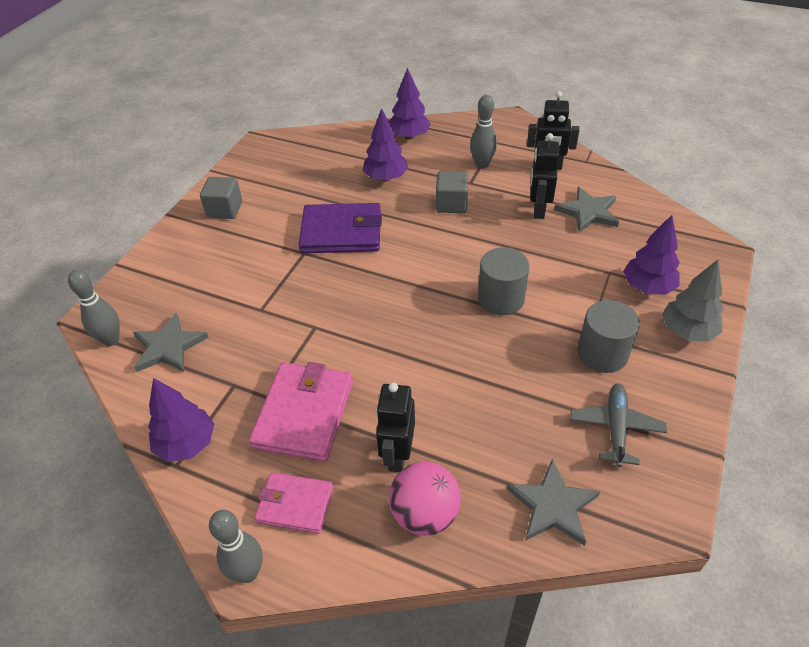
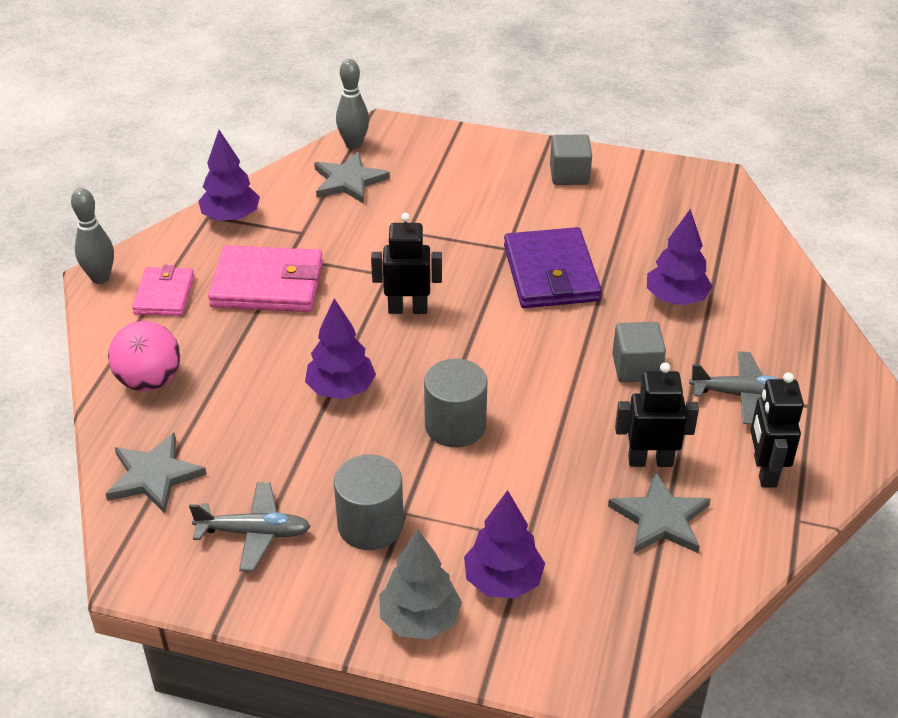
camera: 80 degrees right, 5 degrees down
(397, 455) = (218, 355): black robot -> black robot (408, 309)
(409, 136) = (786, 312): purple tree -> purple tree (341, 389)
(482, 164) = (743, 394): grey bowling pin -> grey plane

